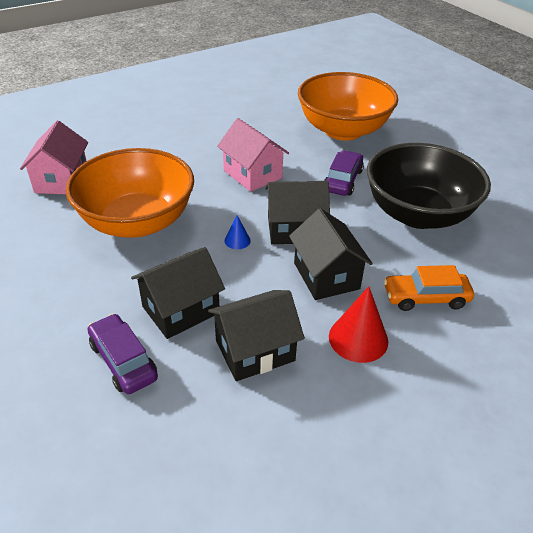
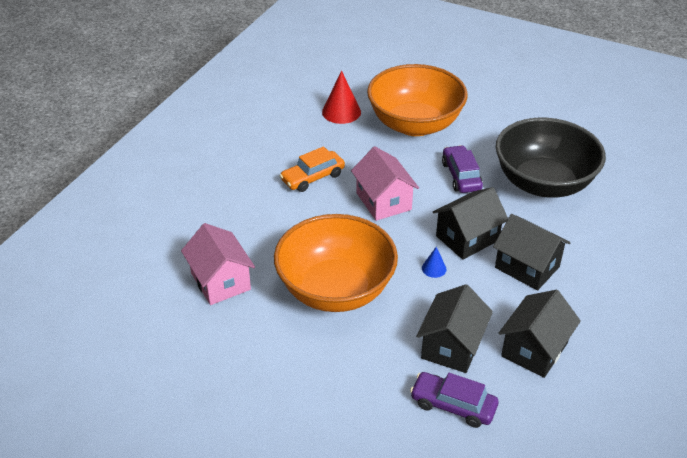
camera: 30 degrees left, 0 degrees up
(252, 174) = (383, 201): pink house -> pink house turned 45 degrees clockwise
(358, 338) = (592, 305): red cone -> red cone (341, 112)
(425, 298) = (607, 252): orange car -> orange car (312, 177)

